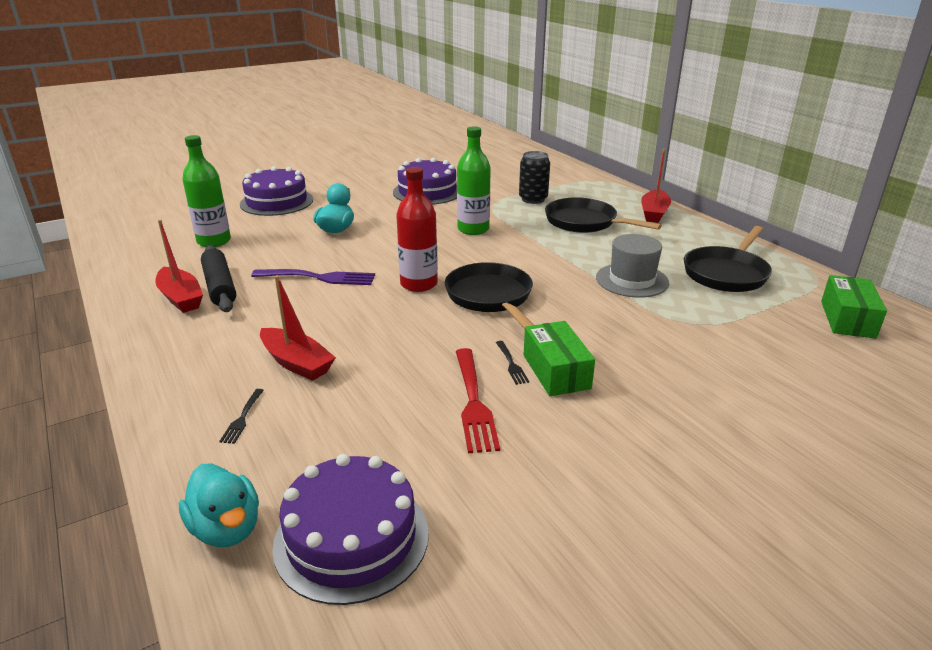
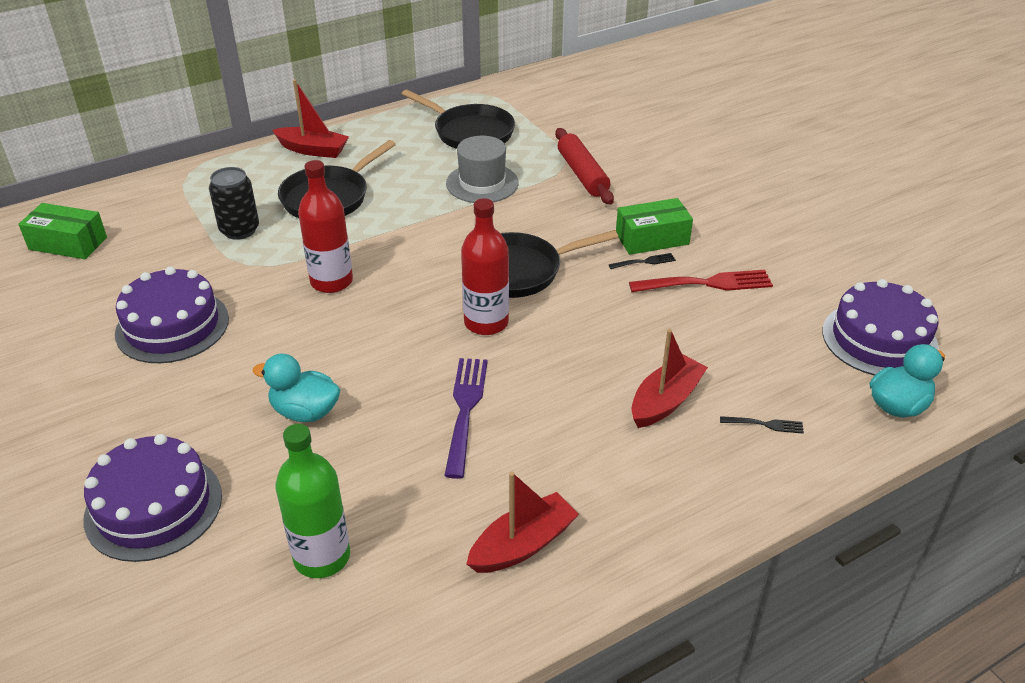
camera: 90 degrees left, 10 degrees up
(220, 287) = (488, 508): black rolling pin -> none
(473, 229) = (331, 281): green bottle -> red bottle
(674, 333) = (582, 174): none -> red rolling pin
(847, 319) = (553, 97): green box -> green box (68, 243)

